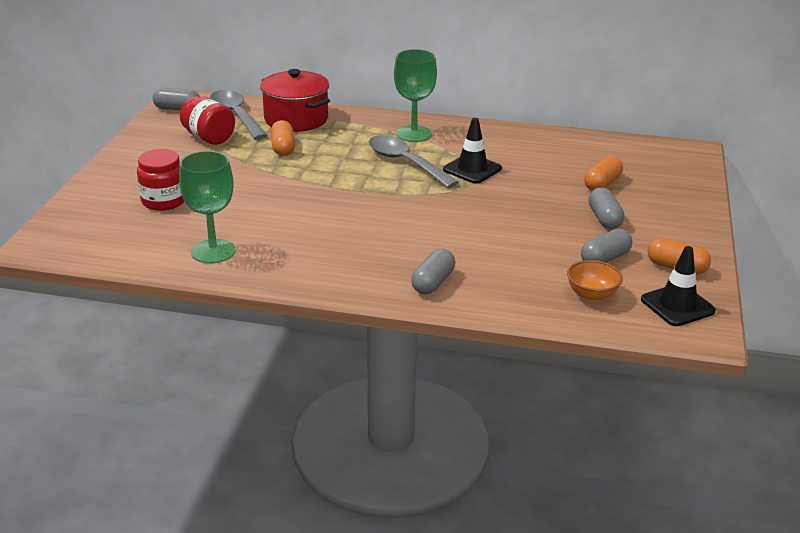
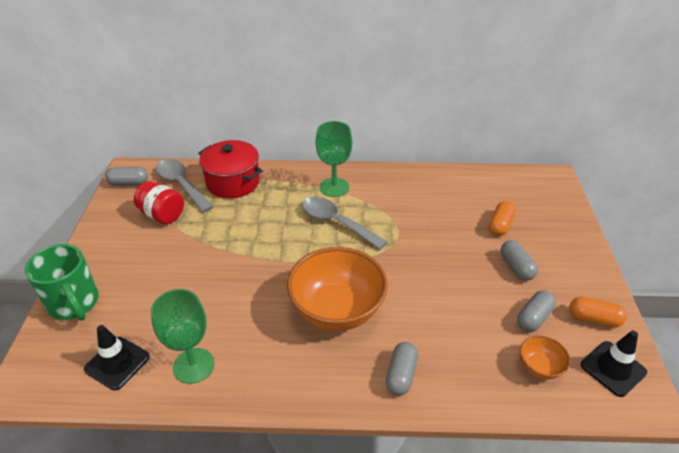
camera: 10 degrees left, 10 degrees up
(100, 195) = (74, 304): none -> green mug
(164, 201) = (135, 303): red jar -> none
(283, 148) = (229, 219): orange capsule -> none
(381, 229) = (337, 310): none -> orange bowl
(472, 169) = (392, 222): black traffic cone -> black traffic cone (117, 363)

